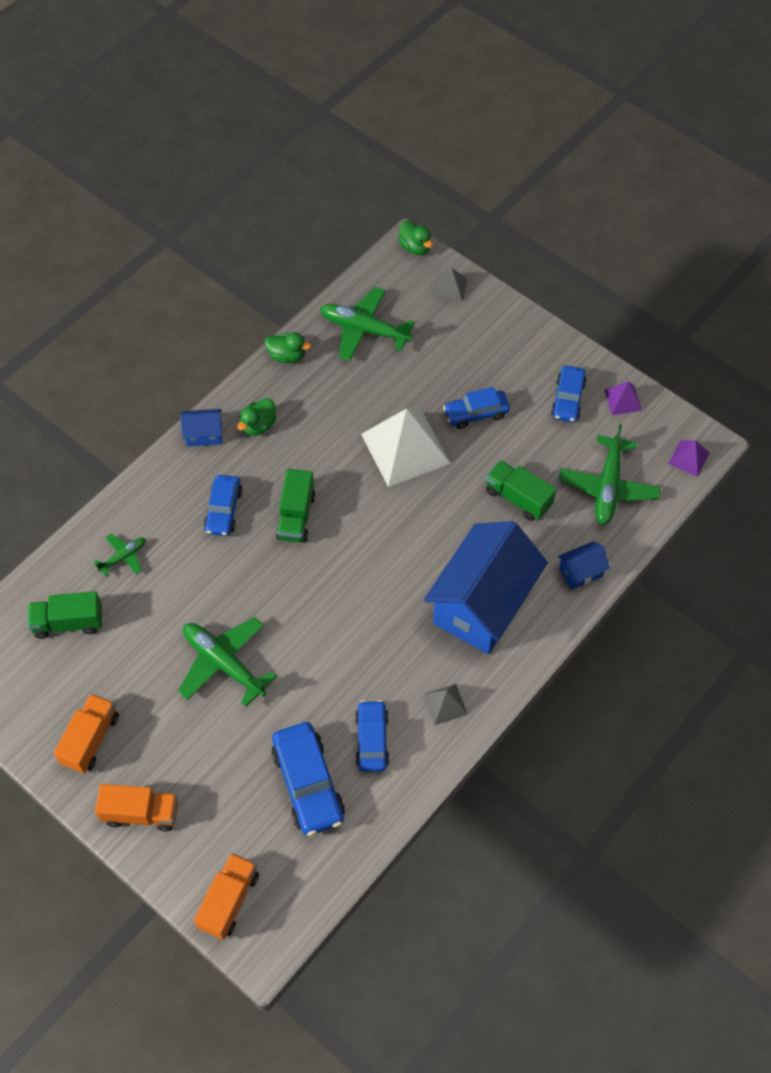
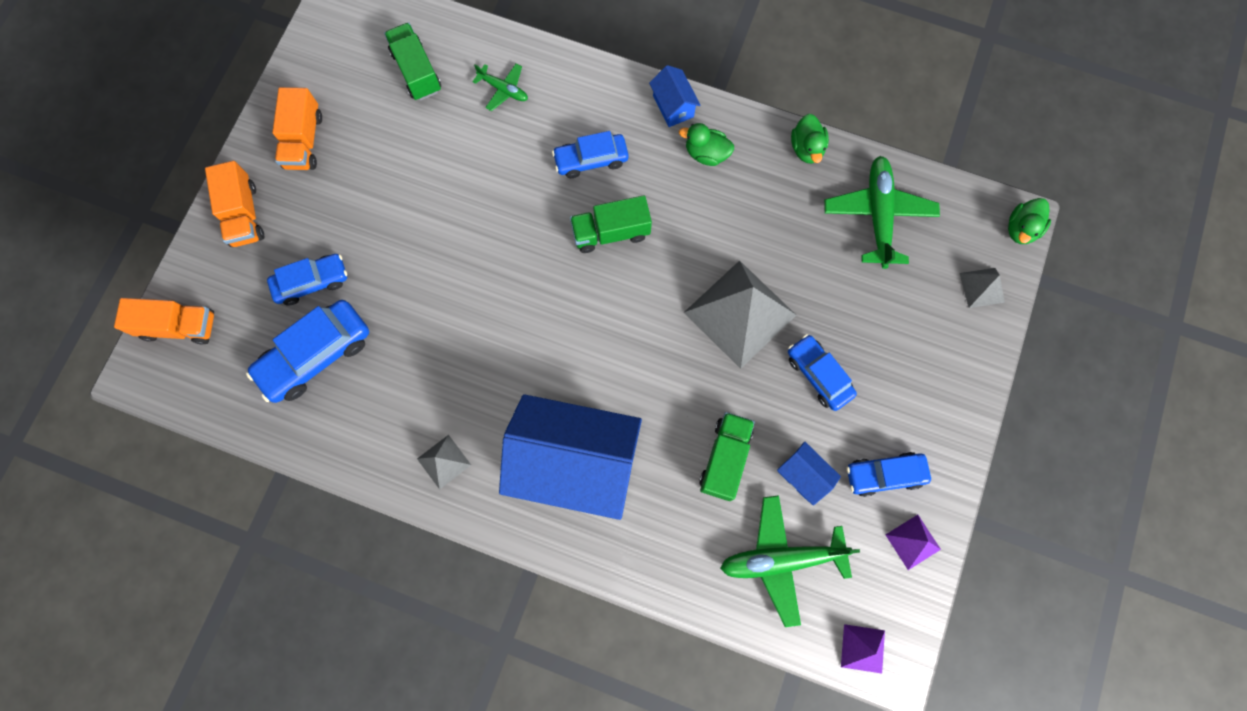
camera: 70 degrees right, 15 degrees up
(90, 739) = (304, 141): orange truck -> orange truck turned 90 degrees clockwise
(224, 663) = (420, 227): green plane -> none
(372, 740) = (381, 400): blue car -> blue car (312, 282)
(405, 448) = (740, 313): white pyramid -> grey pyramid
(580, 572) = (655, 560): blue house -> blue house (803, 475)

